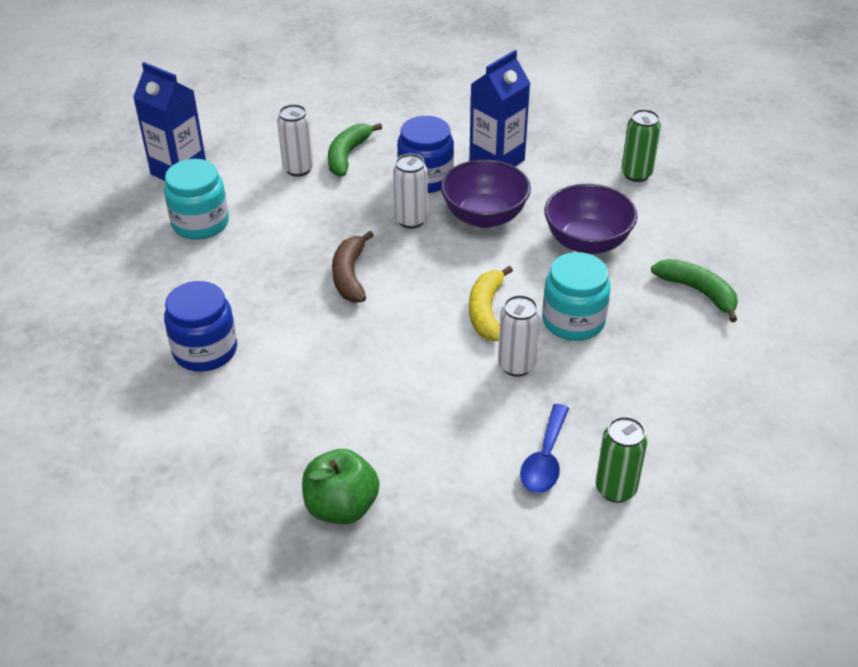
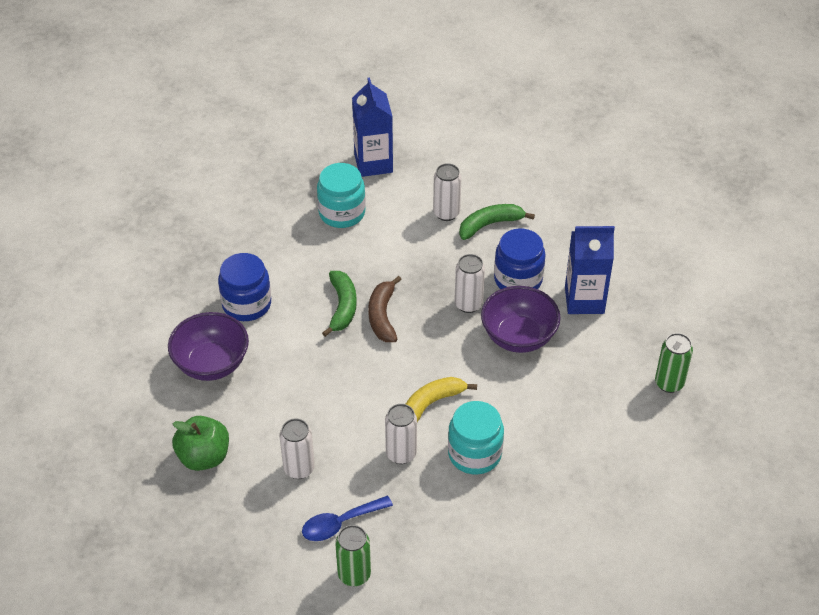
camera: 45 degrees right, 5 degrees up
(350, 275) = (382, 316): brown banana -> brown banana turned 45 degrees counterclockwise
(446, 445) = (299, 469): none -> white can
(587, 242) = (560, 407): purple bowl -> purple bowl (211, 364)
(698, 292) = (584, 500): green banana -> green banana (342, 307)

